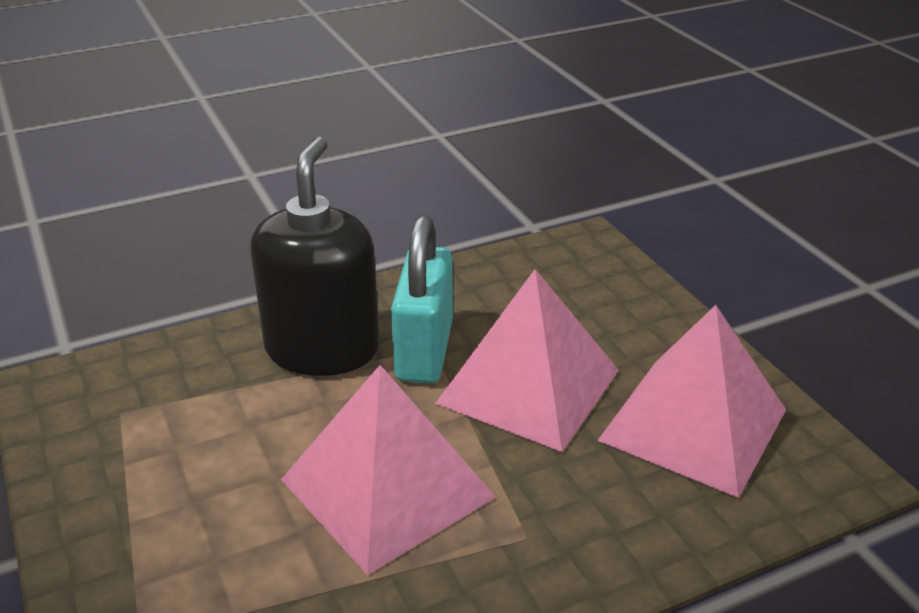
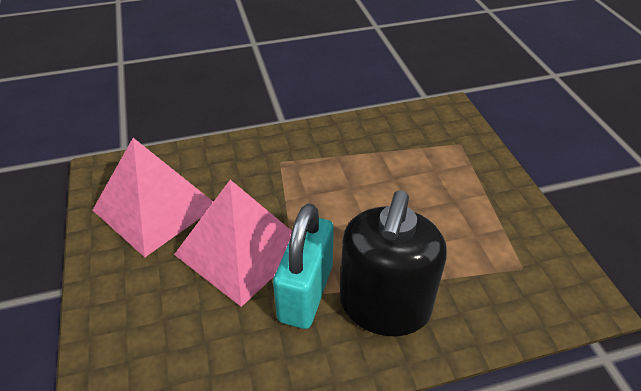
camera: 170 degrees left, 10 degrees up
(387, 488) = (346, 193): pink pyramid -> none

